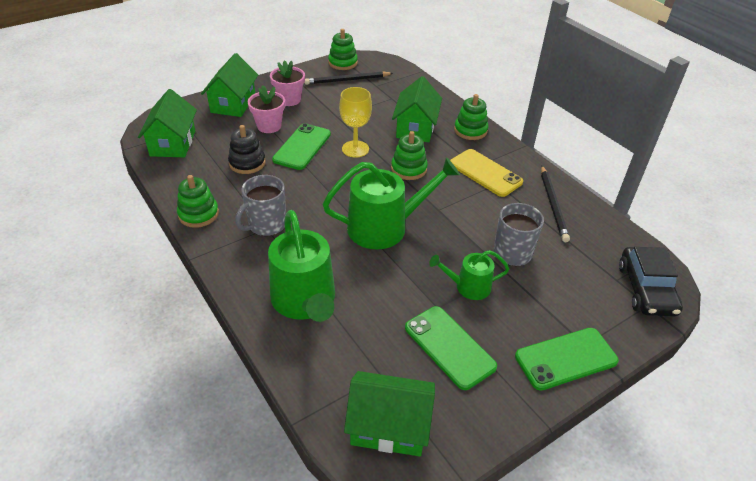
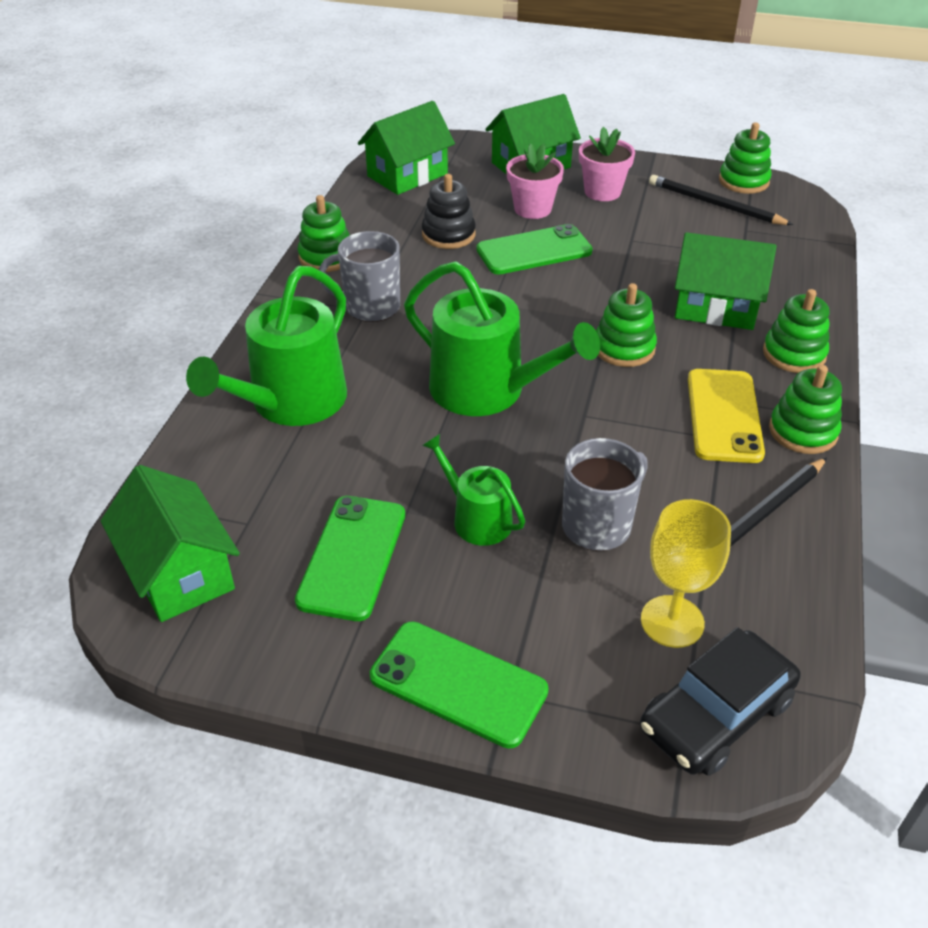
camera: 50 degrees right, 0 degrees up
(355, 149) = (593, 288): yellow goblet -> yellow goblet (672, 621)
(415, 128) = (715, 307): green house -> green house turned 45 degrees clockwise
(517, 160) = (803, 431): none -> green stacking toy

